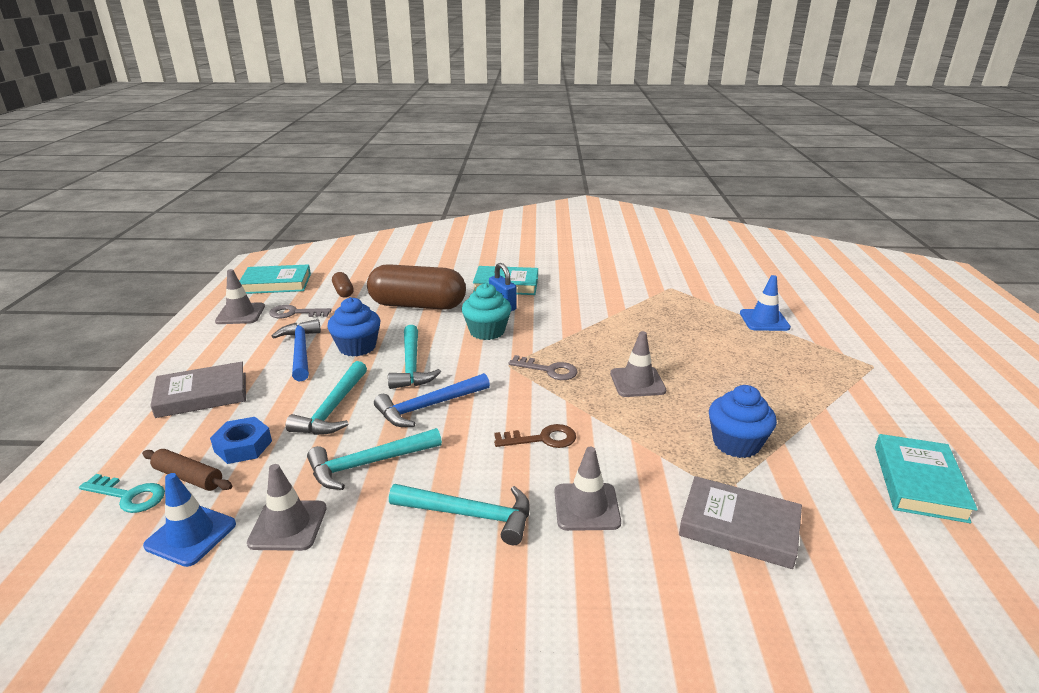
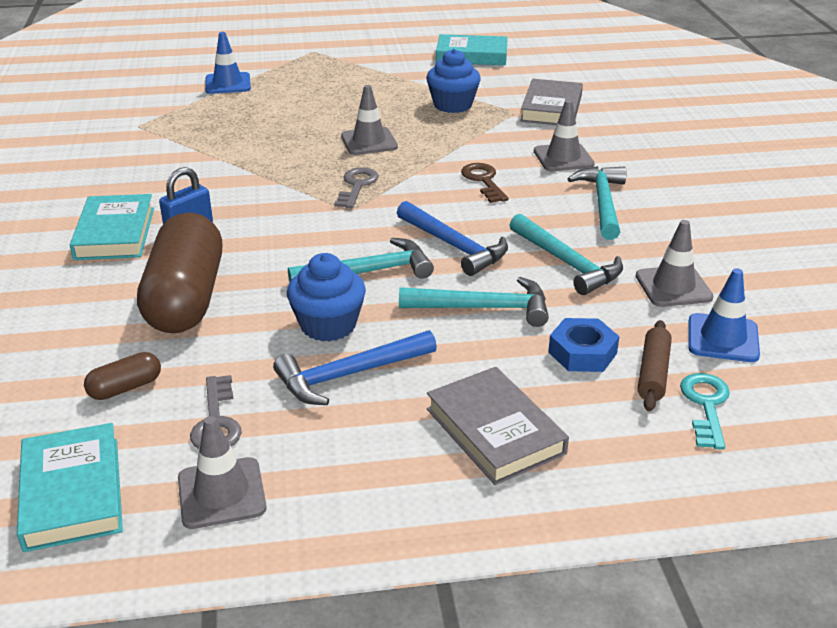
camera: 100 degrees left, 5 degrees up
(487, 331) = (268, 232): turquoise cupcake -> none

